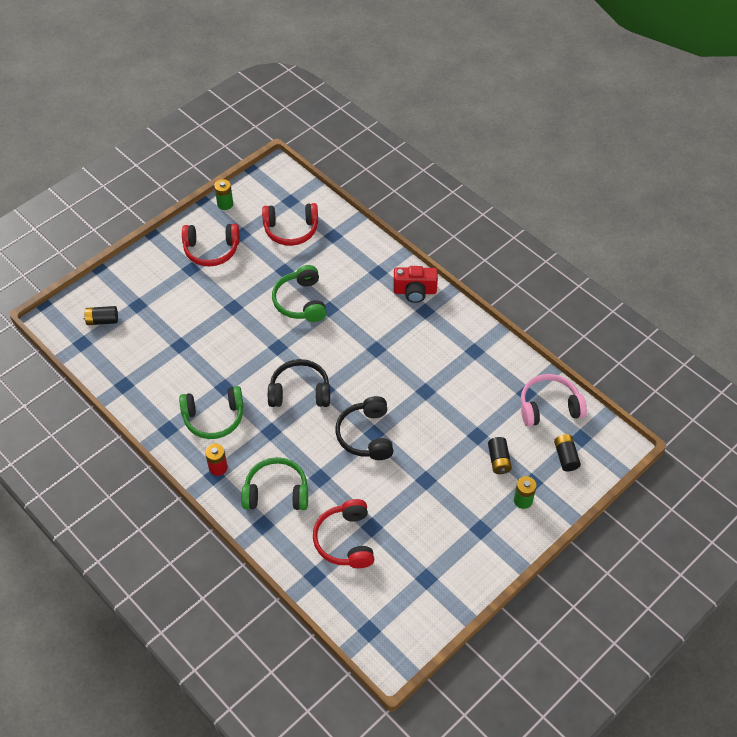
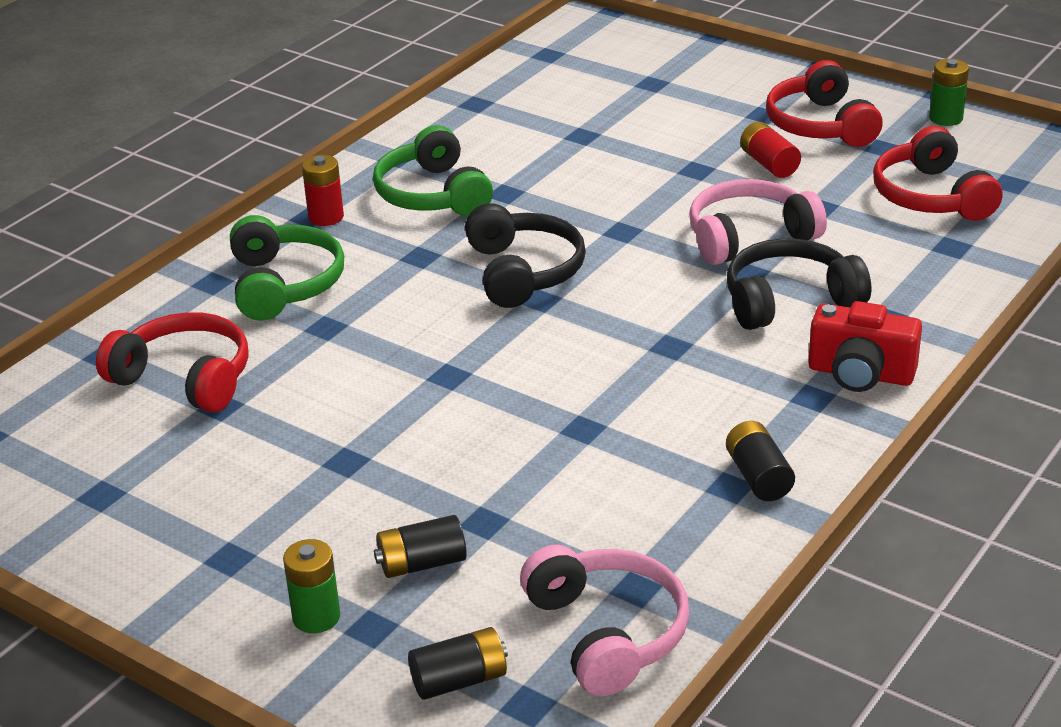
camera: 80 degrees right, 20 degrees down
(102, 320) = (602, 61): black battery -> black battery (758, 477)
(239, 278) = (769, 164): none -> red battery
(300, 301) = (749, 237): green headphones -> pink headphones
(345, 540) = (185, 378): red headphones -> red headphones turned 45 degrees clockwise
(366, 435) = (441, 366): black headphones -> black headphones (789, 300)
(415, 291) = (860, 374): red camera -> red camera turned 60 degrees counterclockwise

